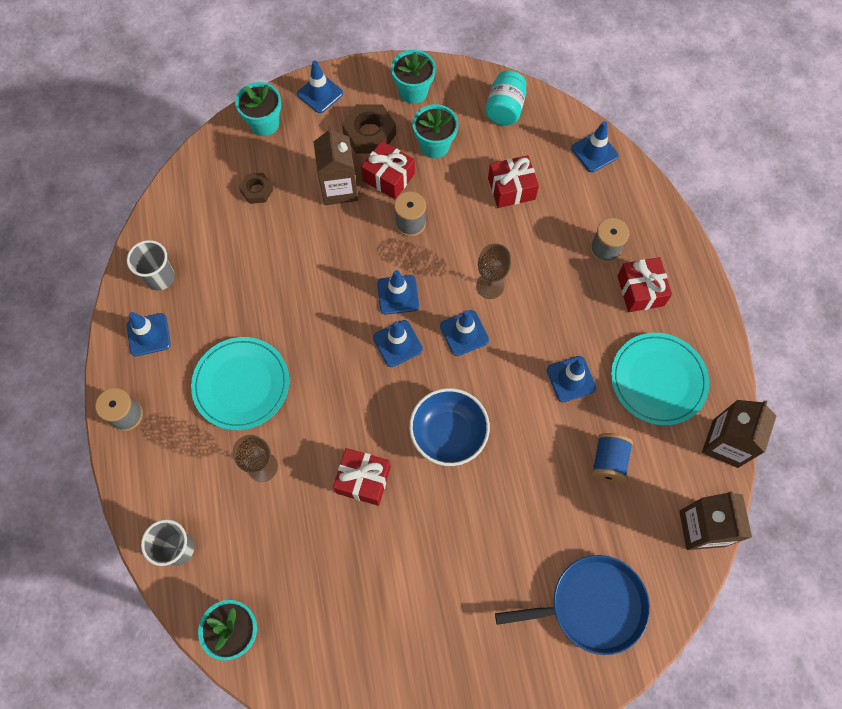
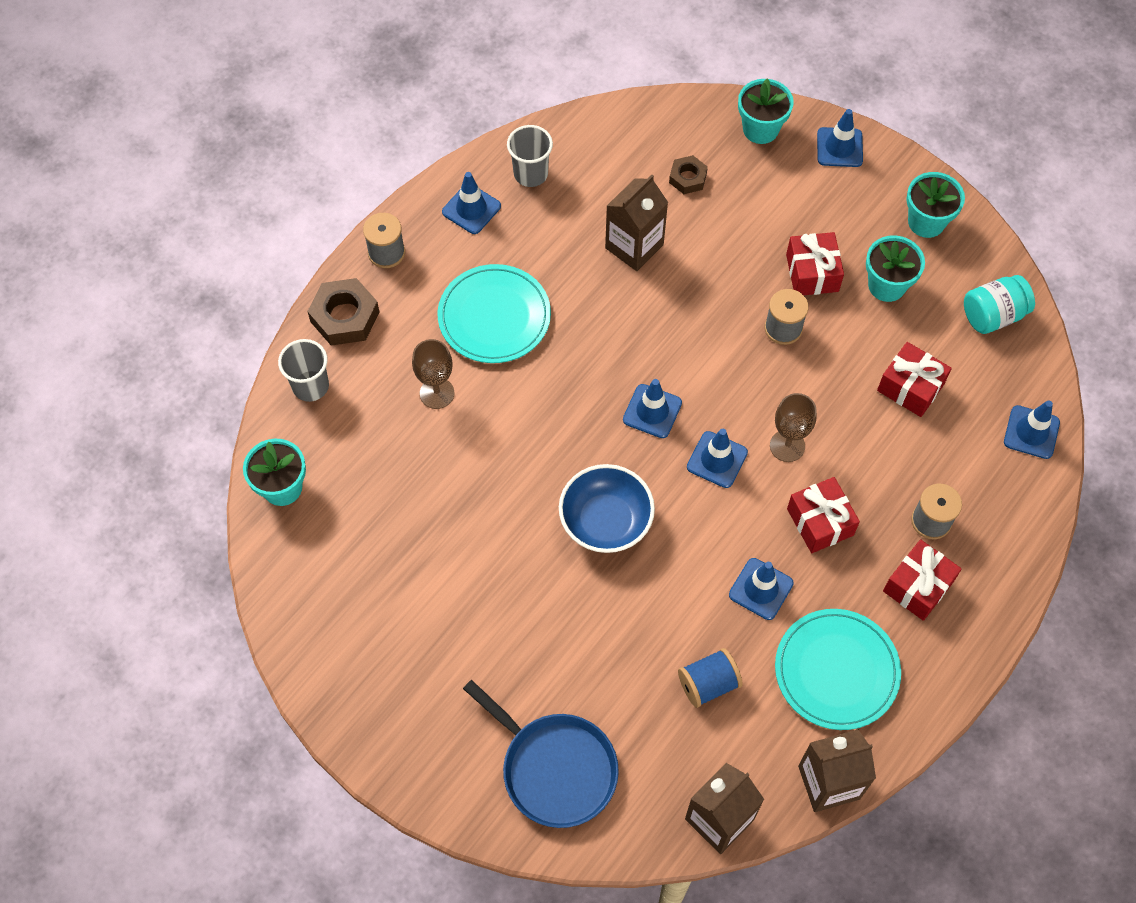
camera: 50 degrees right, 5 degrees down
(339, 188) = (758, 242): brown carton -> brown carton (634, 246)
(363, 480) = (498, 483): red gift -> red gift (820, 522)
(369, 133) = (841, 221): brown nut -> brown nut (345, 317)
(398, 295) = (700, 374): blue traffic cone -> none

